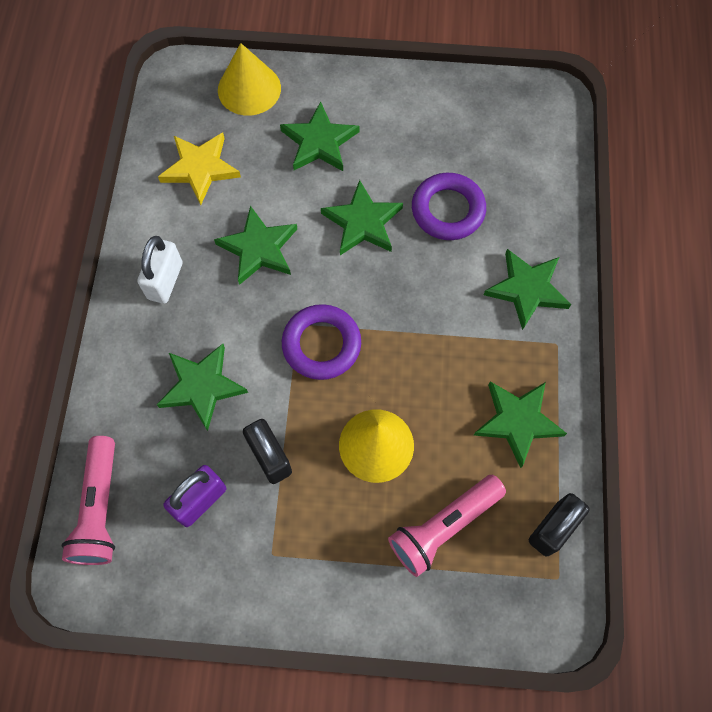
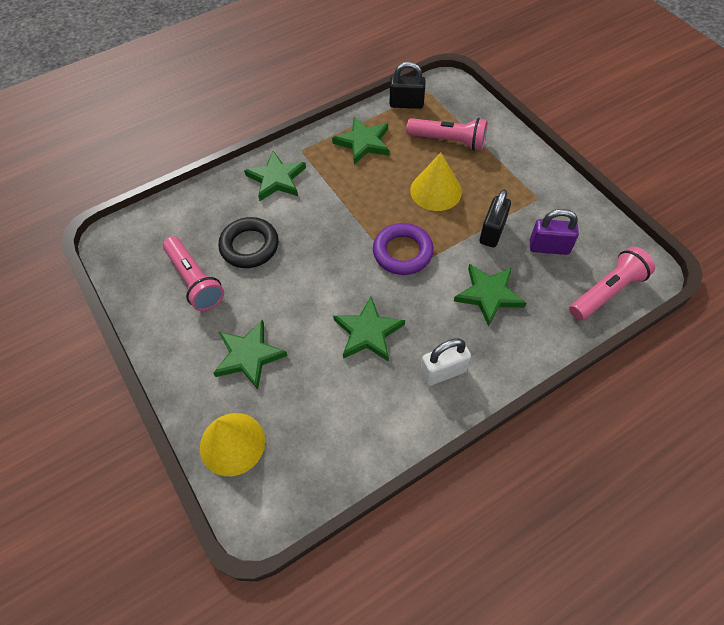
camera: 125 degrees left, 10 degrees down
(200, 168) = (335, 421): yellow star -> none
(362, 222) = (297, 286): green star -> none
(441, 143) = (195, 281): none -> pink flashlight
(448, 210) = (249, 246): purple ring -> black ring

